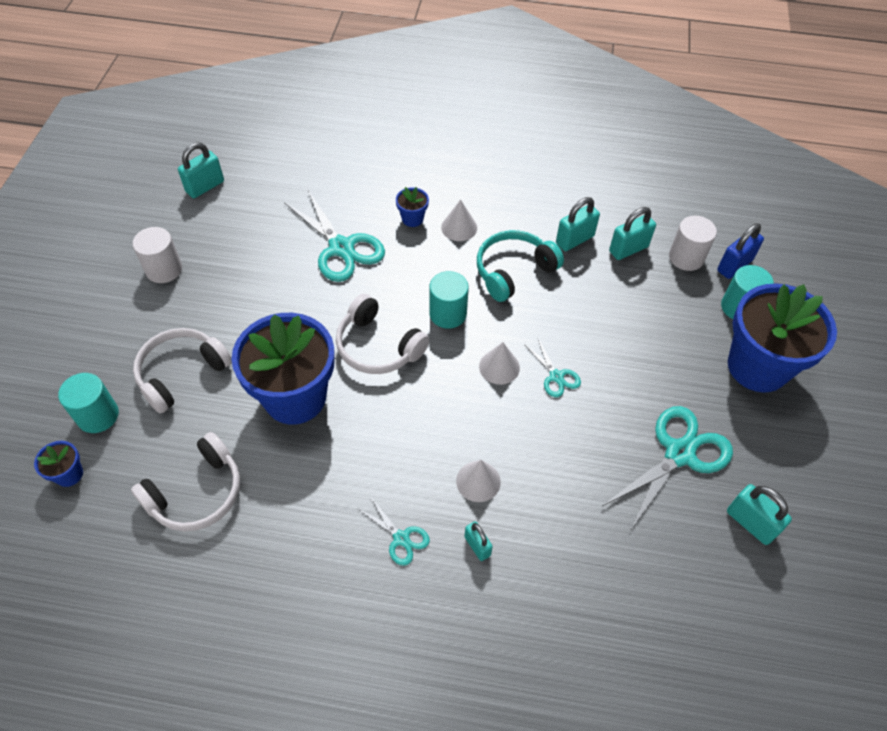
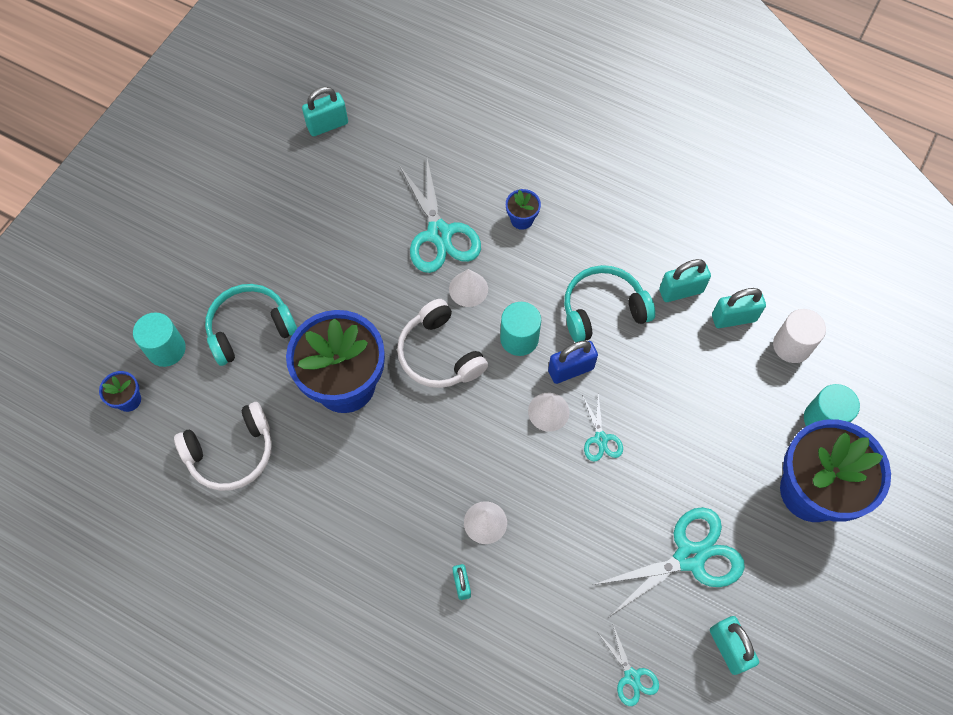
camera: 20 degrees right, 10 degrees up
(164, 269) = (263, 210): white cylinder -> none
(181, 373) = (250, 328): white headphones -> turquoise headphones
(401, 538) = (396, 554): turquoise scissors -> turquoise scissors (631, 676)
(459, 227) = (565, 243): white cone -> white cone (468, 289)
(734, 266) = (840, 370): blue padlock -> blue padlock (571, 370)

